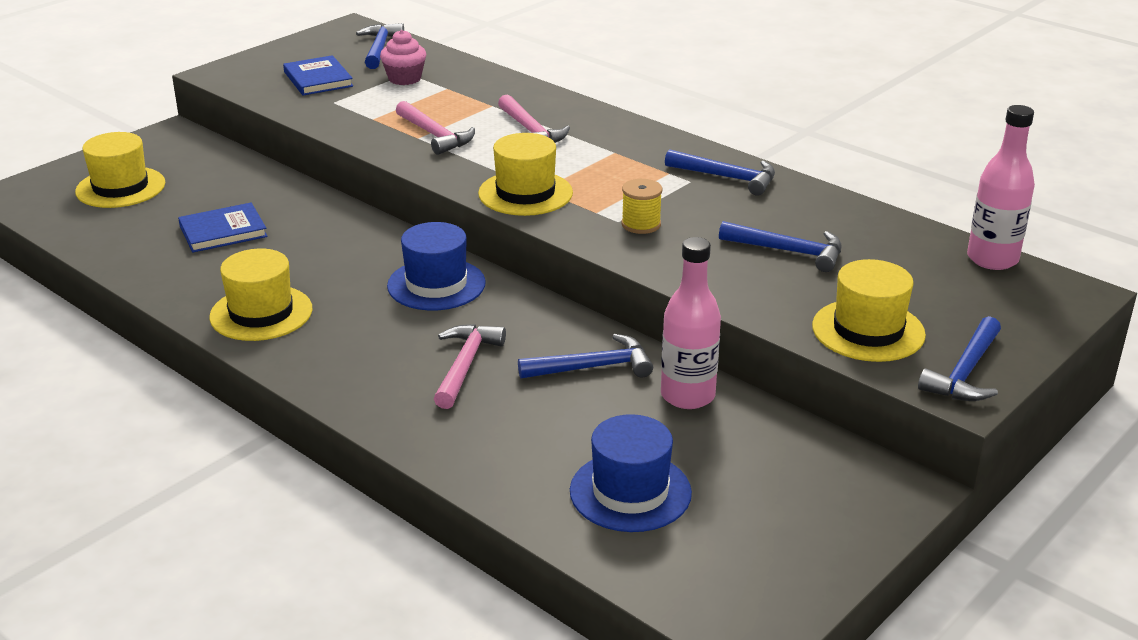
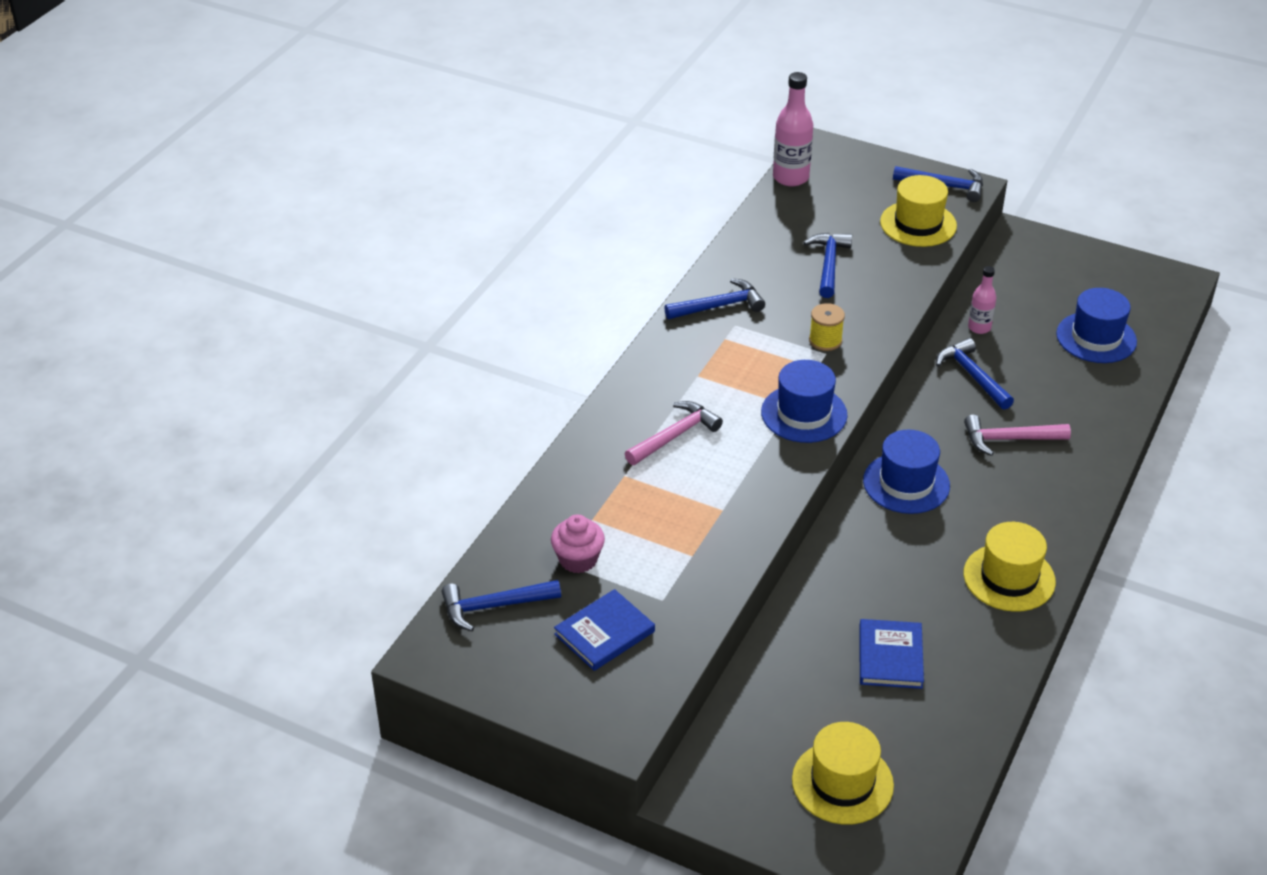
camera: 105 degrees left, 10 degrees up
(223, 231) = (890, 657): blue book -> blue book turned 45 degrees clockwise
(435, 135) = (712, 499): pink hammer -> none
(525, 193) = (804, 413): yellow hat -> blue hat
(687, 396) = (979, 328): pink bottle -> pink bottle, size x0.59
(727, 177) = (719, 306): blue hammer -> blue hammer turned 60 degrees clockwise

